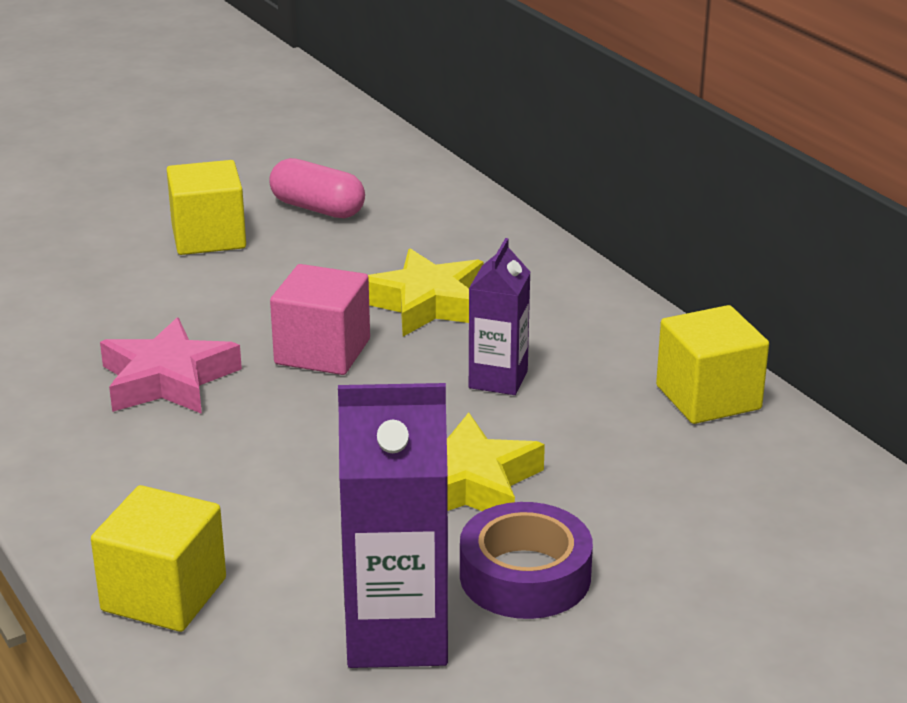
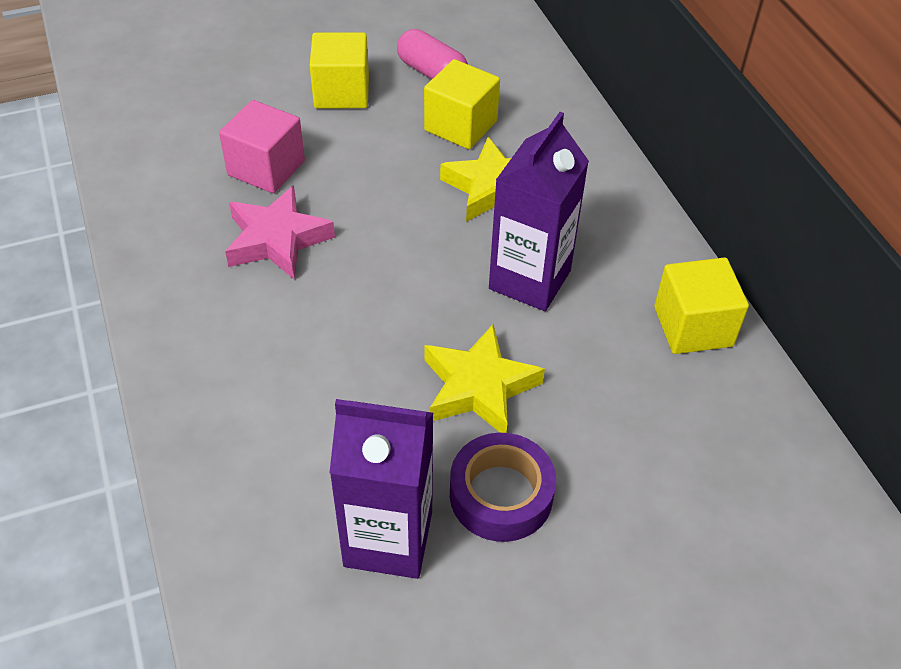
camera: 10 degrees right, 20 degrees up
(164, 594) = (224, 464): yellow cube -> yellow cube (460, 126)
(322, 351) = (400, 228): pink cube -> pink cube (266, 168)
(498, 379) = (529, 280): purple carton -> purple carton, size x1.62

